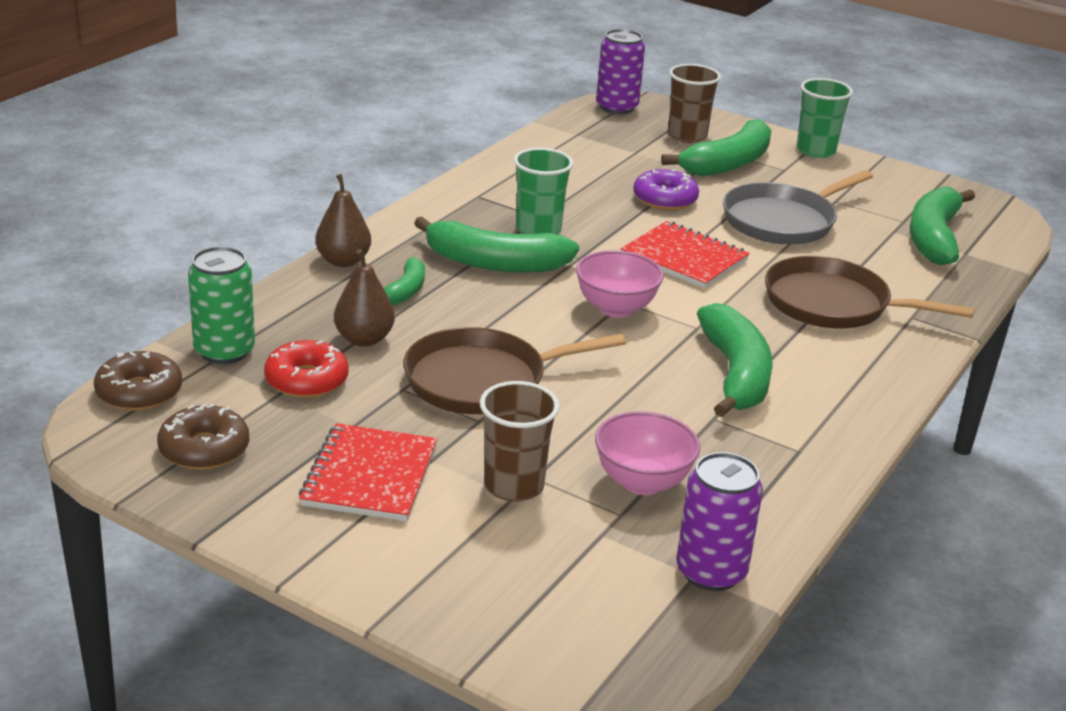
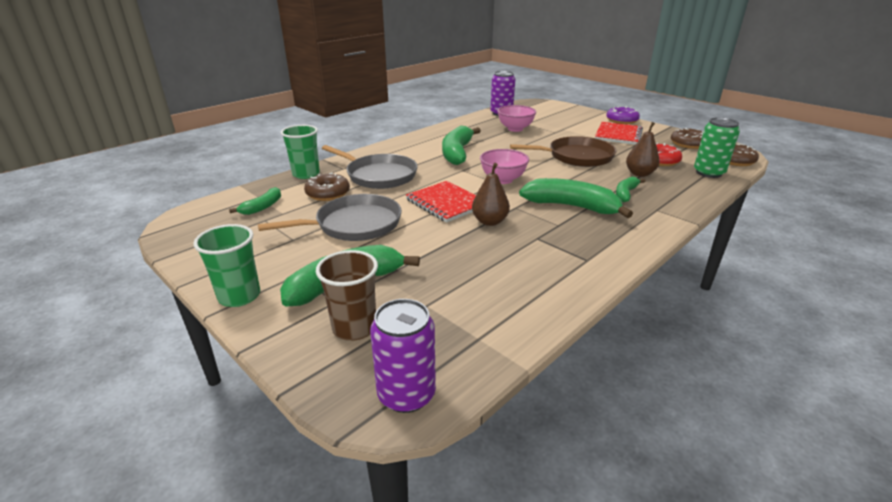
camera: 165 degrees left, 0 degrees up
(343, 261) = (672, 213): brown pear -> brown pear (489, 221)
(514, 486) = (563, 130): brown cup -> none
(538, 230) = (540, 227): green cup -> green cup (306, 174)
(665, 199) = (431, 248): purple donut -> purple donut (621, 120)
(833, 304) = (379, 175): brown pan -> grey pan
(873, 264) = (328, 193): none -> brown donut
(934, 238) = (262, 207): green banana -> green banana, size x0.54

